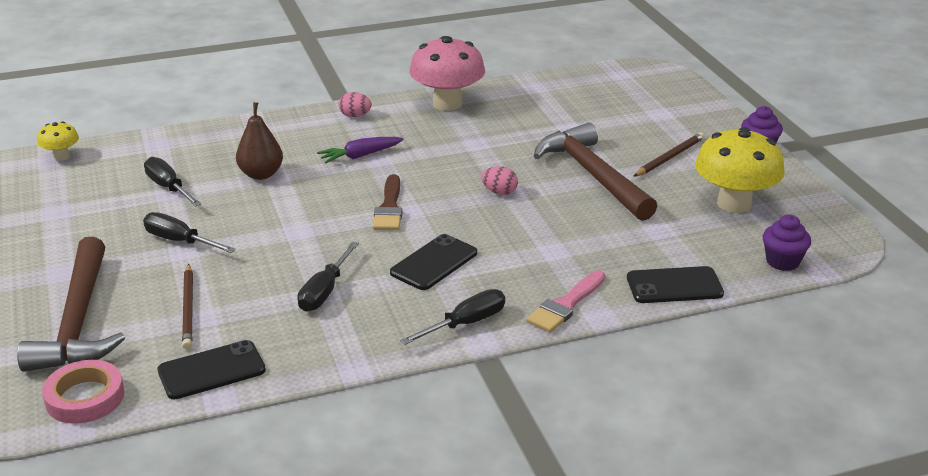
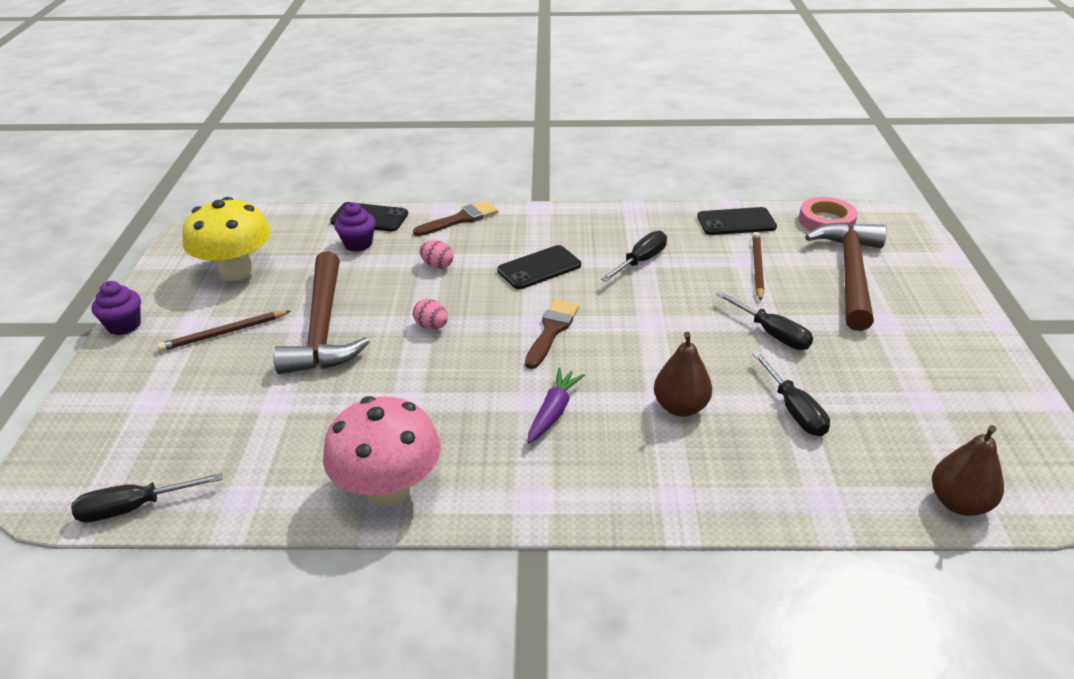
camera: 160 degrees left, 5 degrees up
(61, 156) = (959, 503): yellow mushroom -> brown pear
(355, 116) = (530, 494): pink egg -> pink egg (437, 265)
(359, 156) = (554, 411): purple carrot -> purple carrot turned 60 degrees counterclockwise
(465, 324) = (542, 220): black screwdriver -> black screwdriver (134, 508)
(565, 305) = (460, 219): pink brush -> brown brush
(782, 261) = (270, 219): purple cupcake -> purple cupcake (358, 244)

